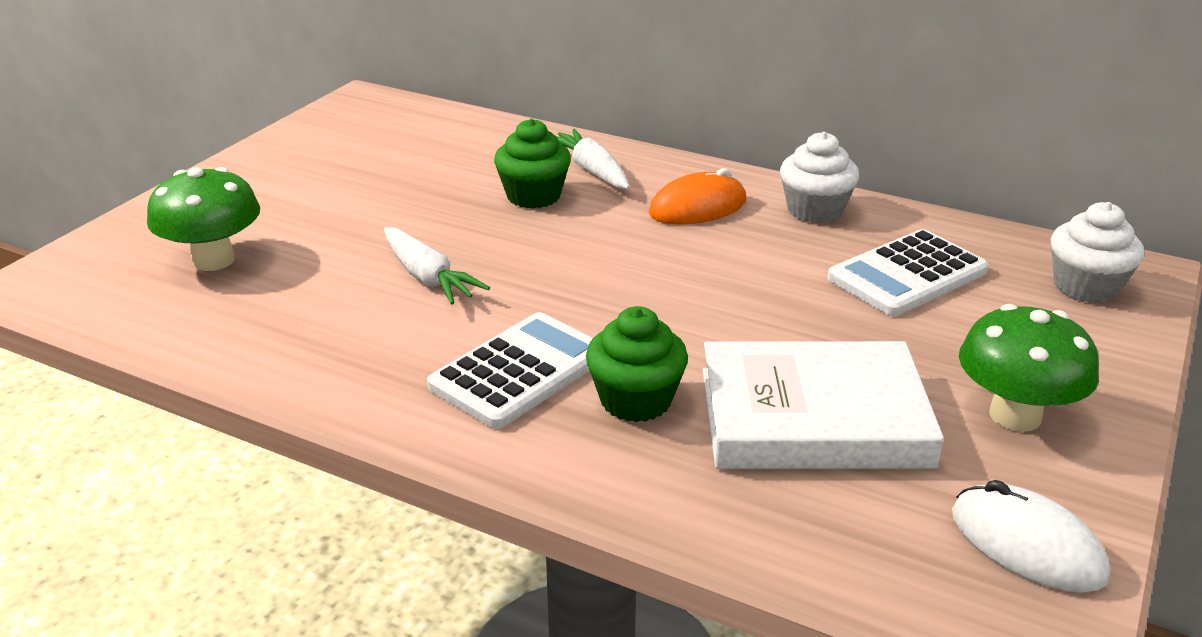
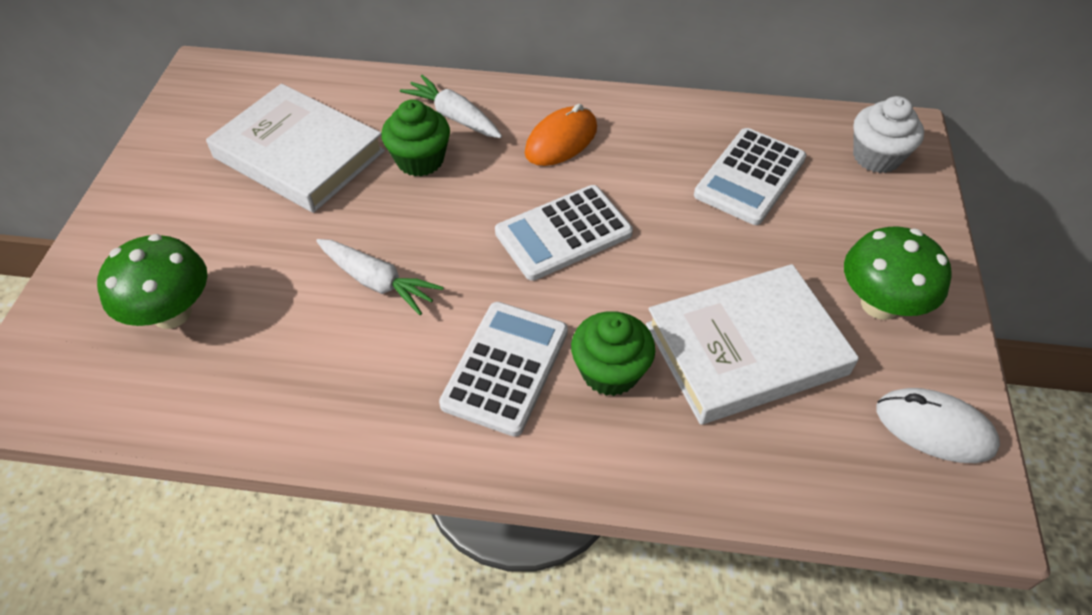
camera: 20 degrees left, 20 degrees up
(413, 171) = (299, 154): none -> white book
(653, 279) = (563, 233): none -> white calculator
(815, 210) = (653, 121): white cupcake -> none

